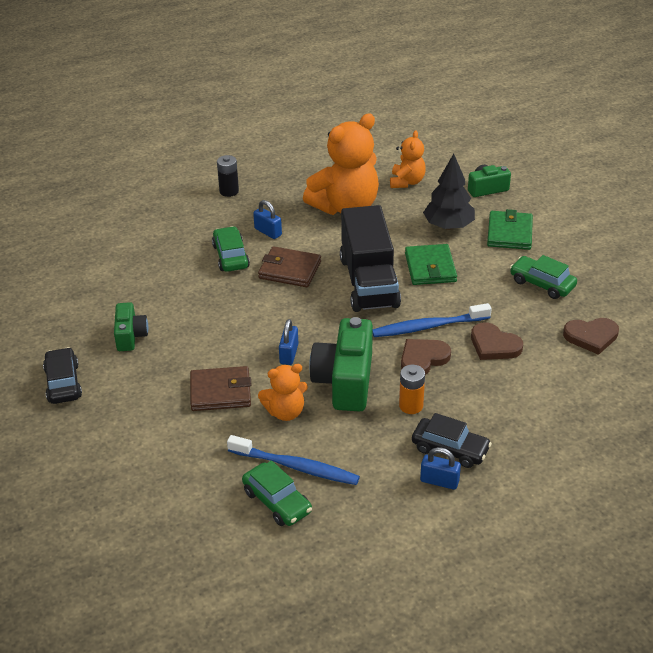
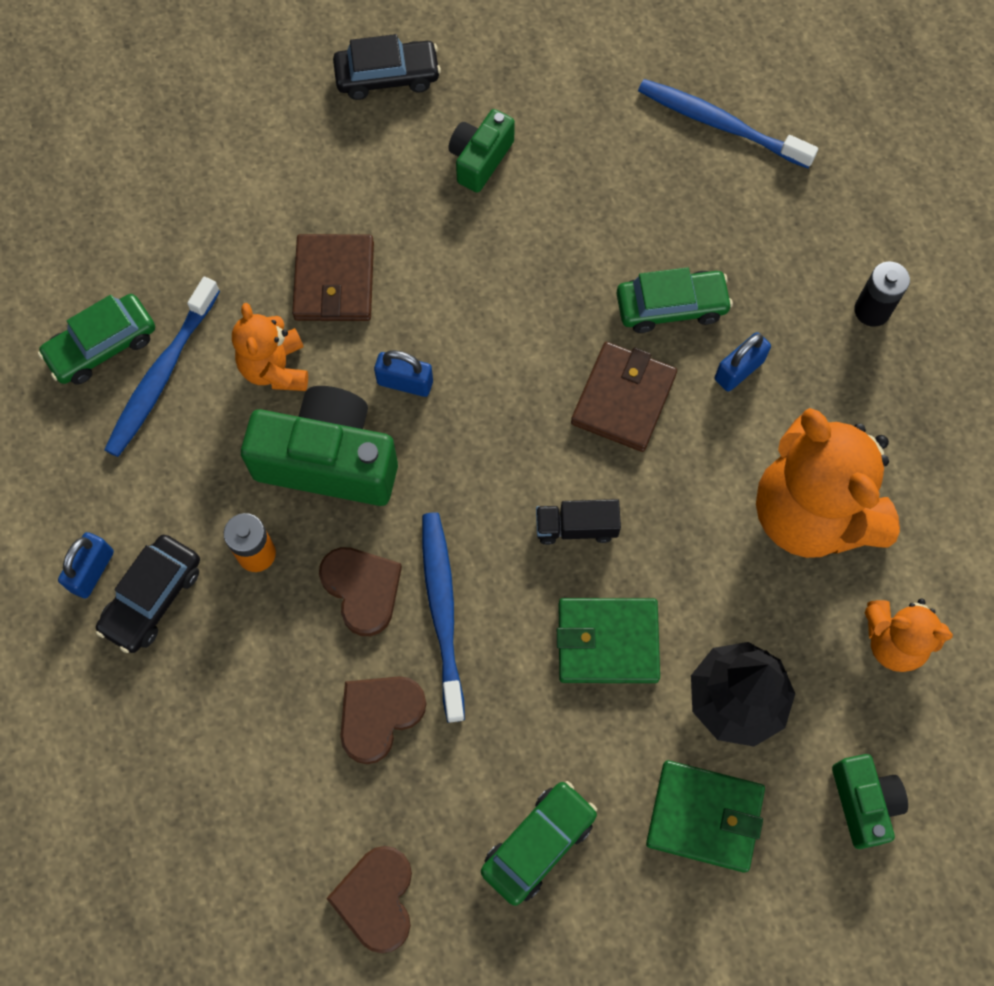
camera: 95 degrees right, 30 degrees up
(110, 244) = (720, 124): none -> blue toothbrush
(130, 336) = (480, 159): green camera -> green camera turned 120 degrees clockwise
(368, 282) = (576, 527): black truck -> black truck, size x0.42

